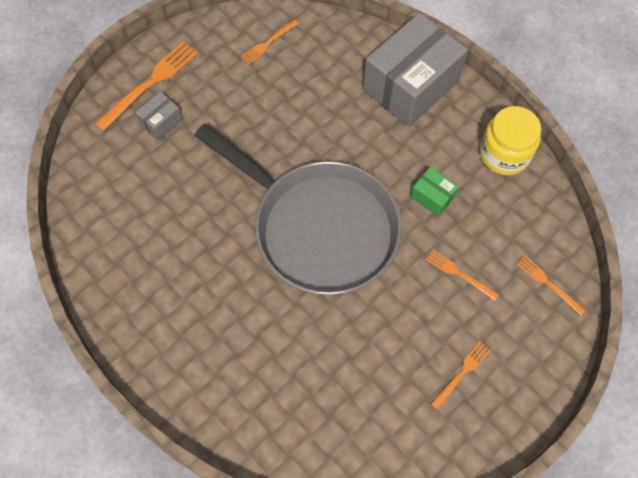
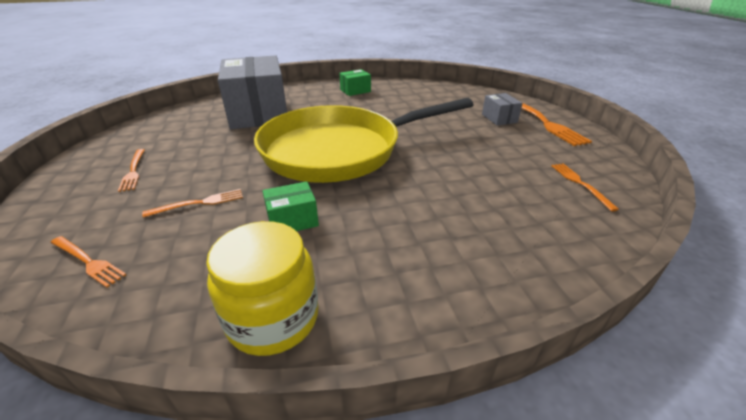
camera: 120 degrees right, 30 degrees down
(149, 306) = (355, 91): none -> green box
(318, 227) = (339, 150): grey pan -> yellow pan
(411, 86) = (462, 270): grey box -> grey box (258, 113)
(548, 283) = (87, 261): orange fork -> orange fork turned 45 degrees clockwise

